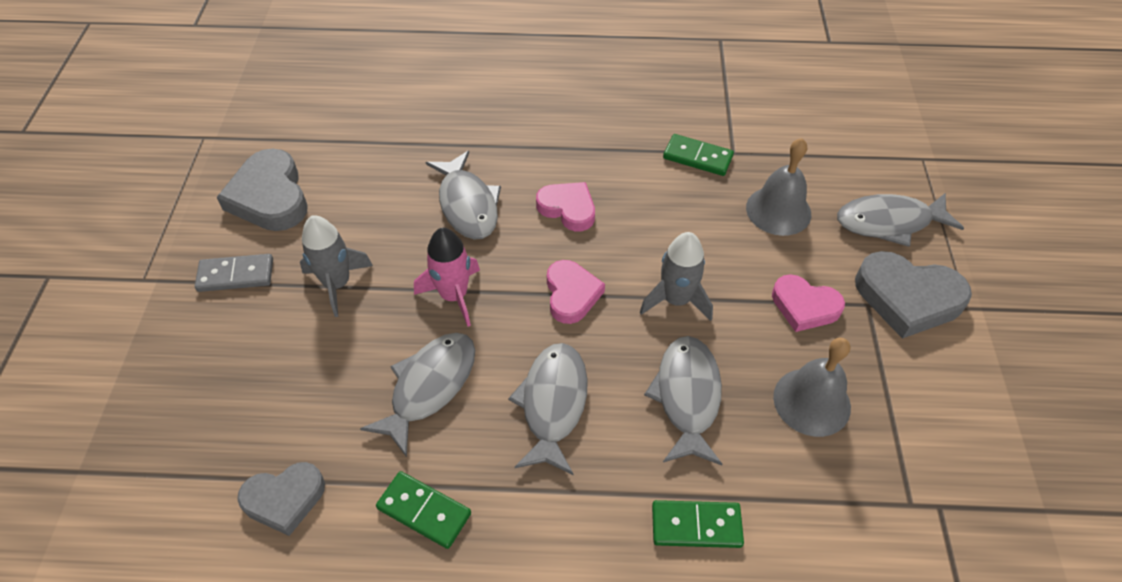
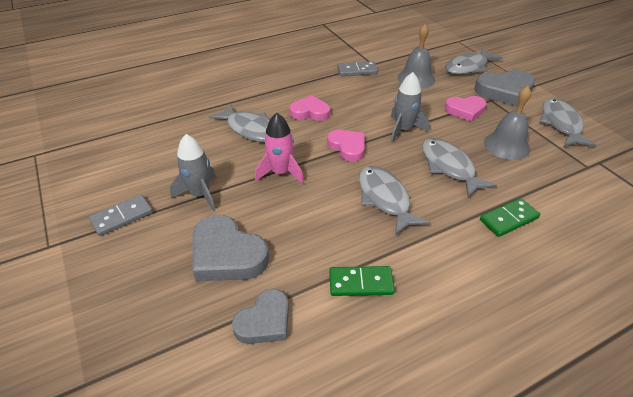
camera: 30 degrees left, 10 degrees down
(270, 197) = (113, 168): grey heart -> grey heart (227, 254)
(429, 387) = (306, 221): grey fish -> grey fish (561, 124)
(697, 157) = (357, 71): green domino -> grey domino

